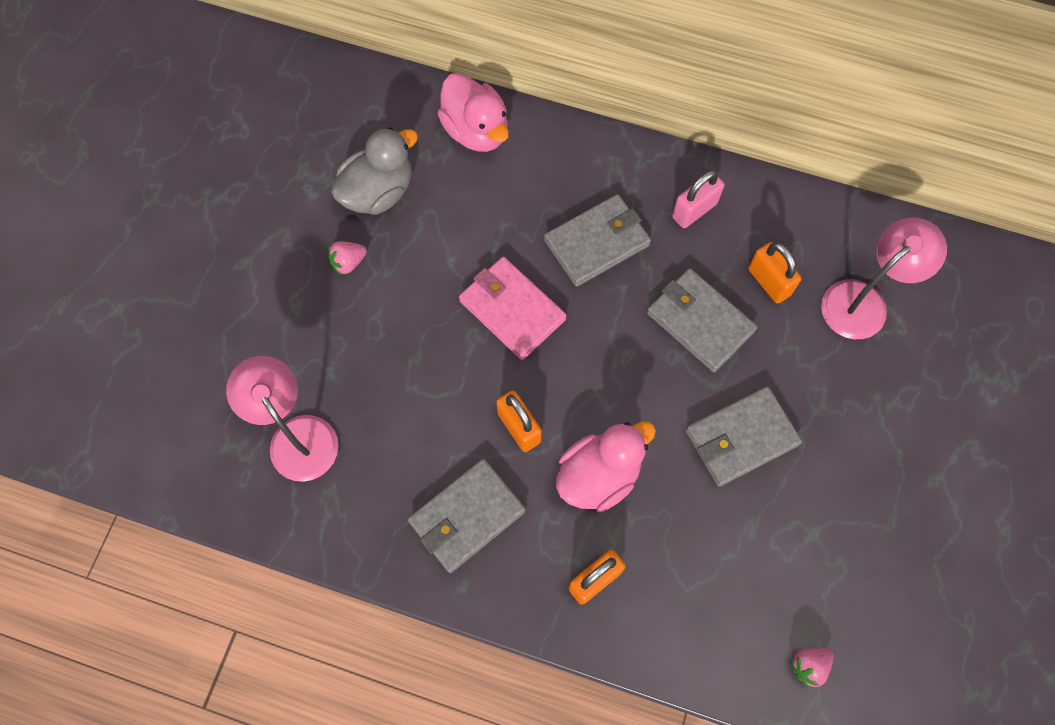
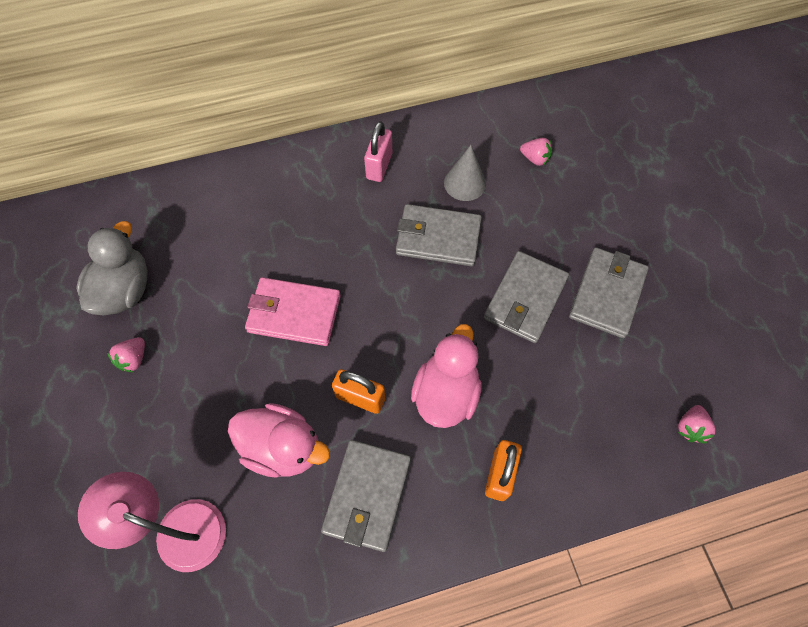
camera: 35 degrees left, 5 degrees down
(476, 130) = (177, 201): pink duck -> pink duck (283, 447)
(597, 242) = (325, 227): grey wallet -> grey wallet (607, 294)
(769, 282) = (465, 183): orange padlock -> grey cone
(863, 301) = (535, 159): pink lamp -> pink strawberry

